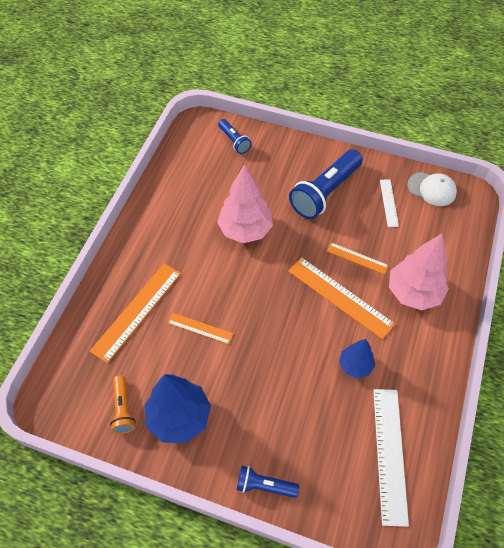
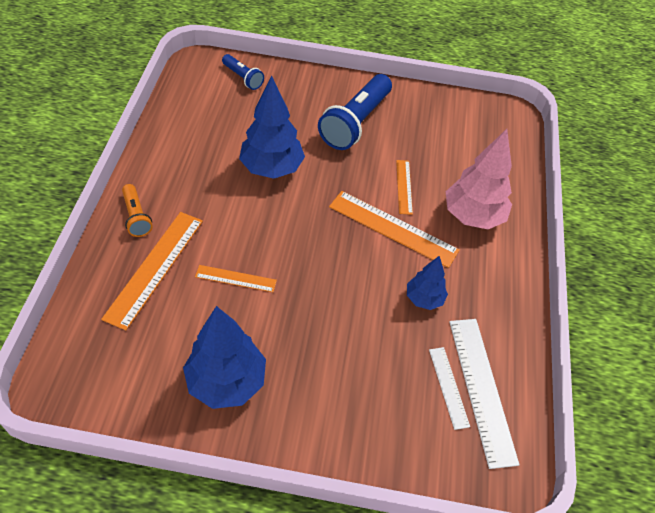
camera: 15 degrees left, 5 degrees down
(123, 409) = (154, 381): orange flashlight -> orange flashlight (137, 217)
(245, 230) = (271, 168): pink tree -> blue tree
(264, 486) = (343, 445): blue flashlight -> none
(357, 258) = (404, 186): orange ruler -> orange ruler turned 75 degrees clockwise
(389, 202) = (427, 128): white ruler -> white ruler (448, 387)
(431, 189) = (470, 111): white cap -> none

